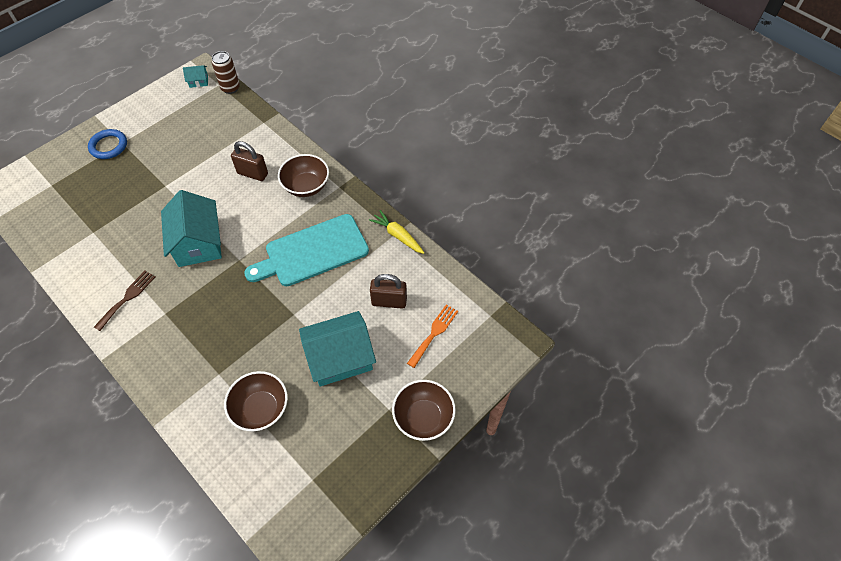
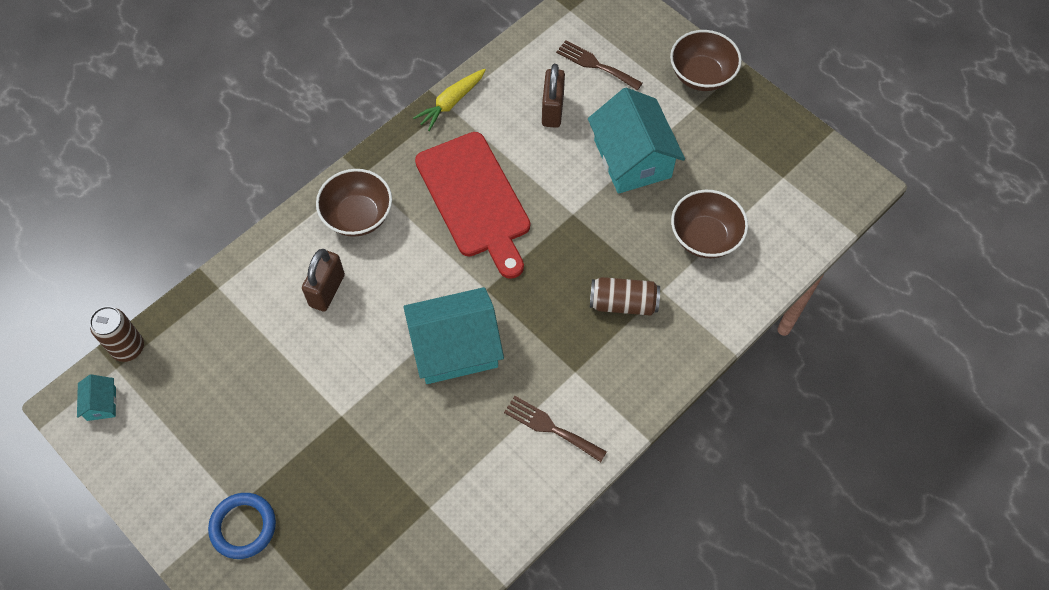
camera: 90 degrees left, 5 degrees up
(212, 346) = (623, 303): none -> brown can
(312, 252) = (475, 199): turquoise cutting board -> red cutting board
(434, 333) = (595, 64): orange fork -> brown fork

